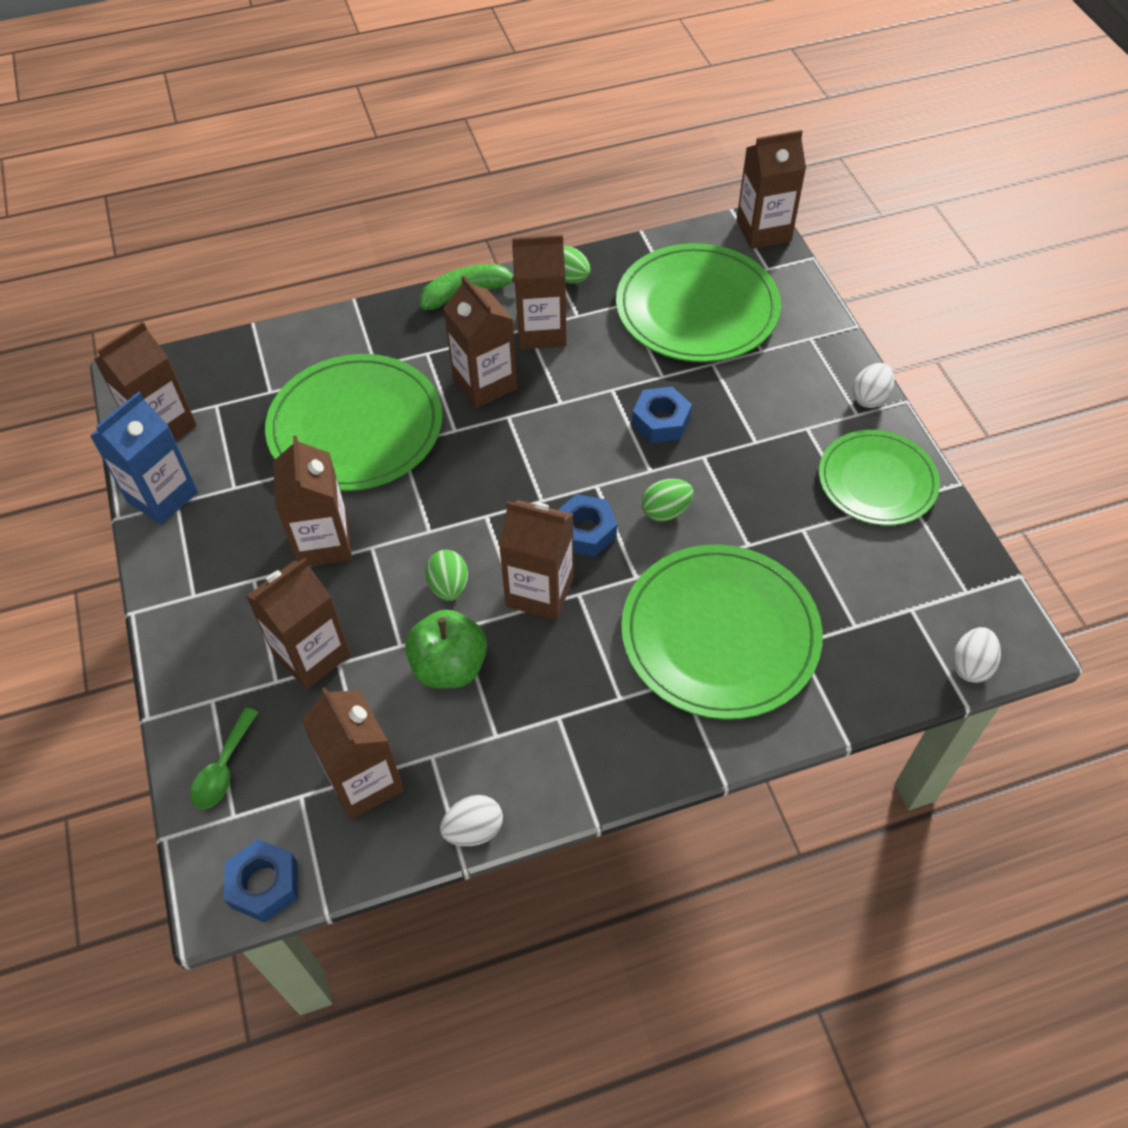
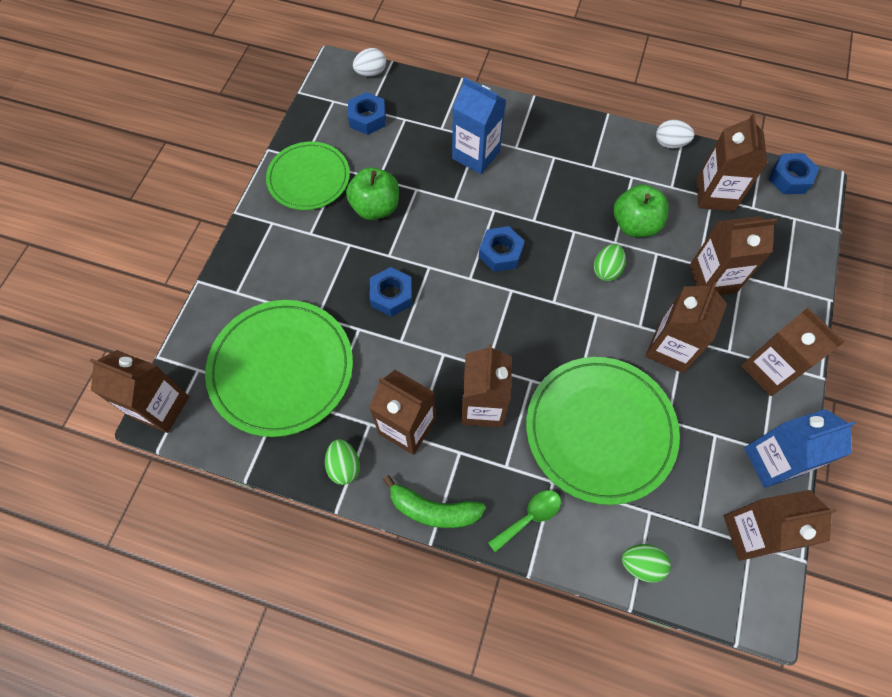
camera: 145 degrees left, 10 degrees up
(223, 768) = (792, 245): green spoon -> green spoon (530, 517)
(539, 591) = (555, 234): brown carton -> brown carton (769, 370)
(666, 511) = (443, 236): green egg -> green egg (641, 564)
(720, 634) = (476, 155): green plate -> blue carton
(770, 495) = (375, 207): none -> green apple
(869, 398) = (252, 227): white egg -> none
(899, 596) = (367, 118): none -> blue nut

